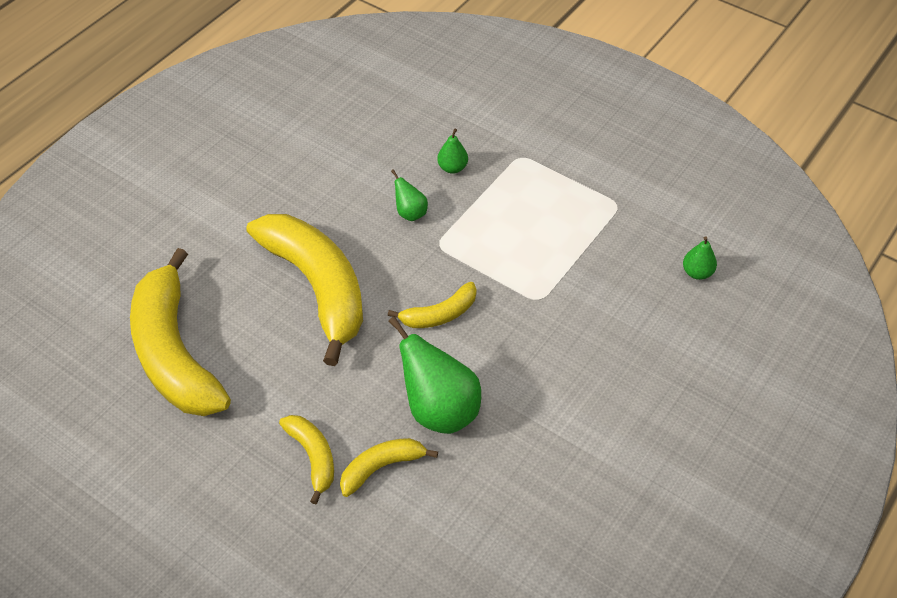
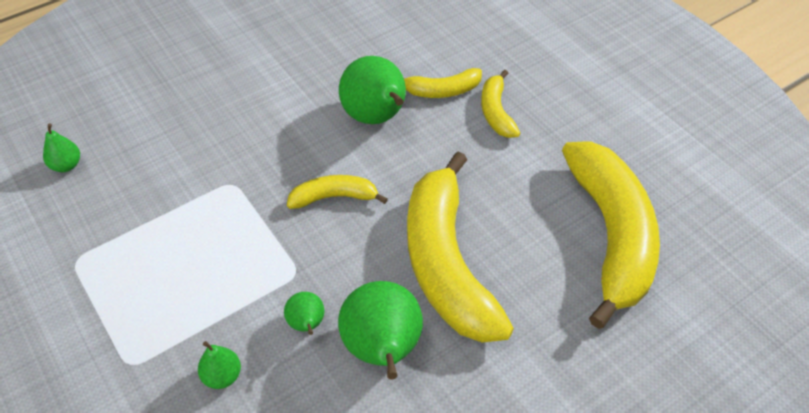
camera: 160 degrees left, 0 degrees up
(345, 213) = (382, 350): none -> green pear

